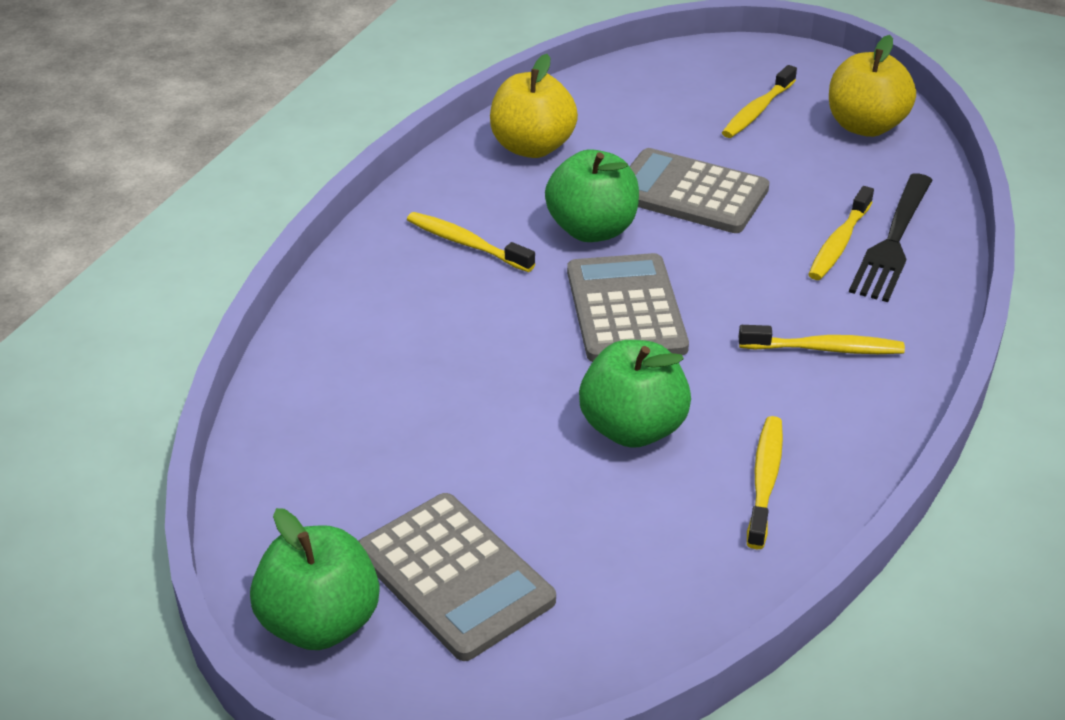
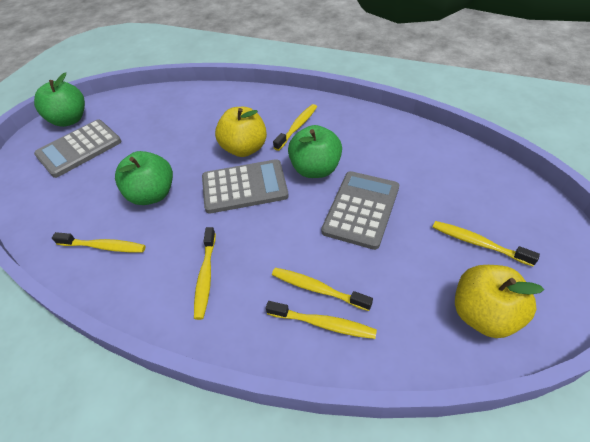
camera: 90 degrees right, 10 degrees up
(532, 147) = (392, 140): yellow apple -> yellow apple (244, 149)
(893, 241) = (323, 324): black fork -> yellow toothbrush

